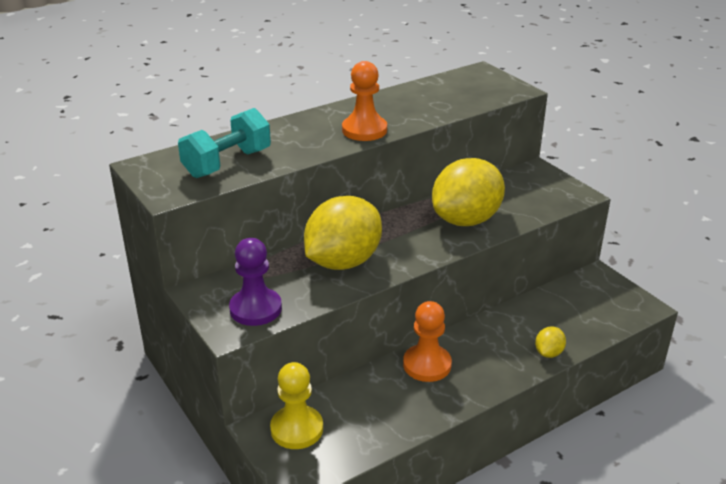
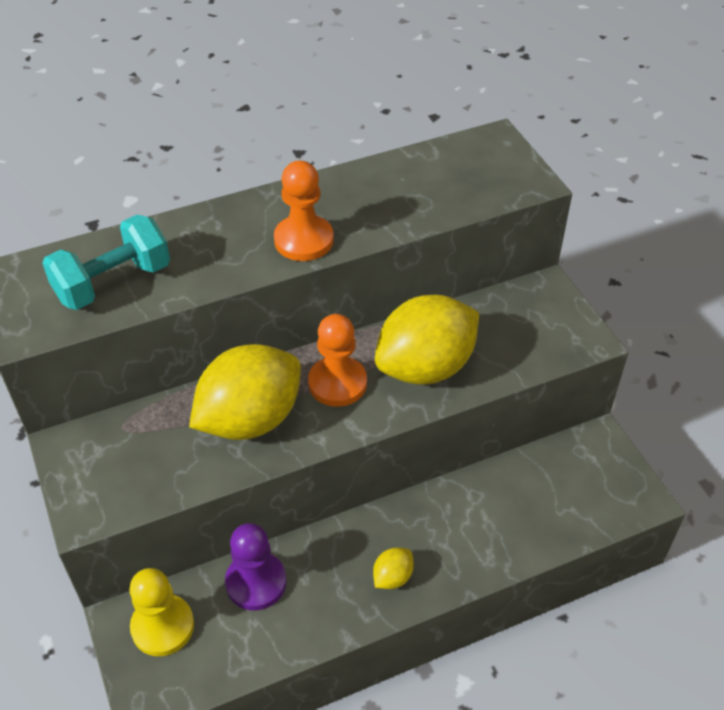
camera: 10 degrees right, 15 degrees up
(255, 309) = (124, 483): purple pawn -> purple pawn (256, 582)
(427, 365) = (341, 553): orange pawn -> orange pawn (337, 383)
(548, 353) = (496, 557): yellow lemon -> yellow lemon (392, 577)

